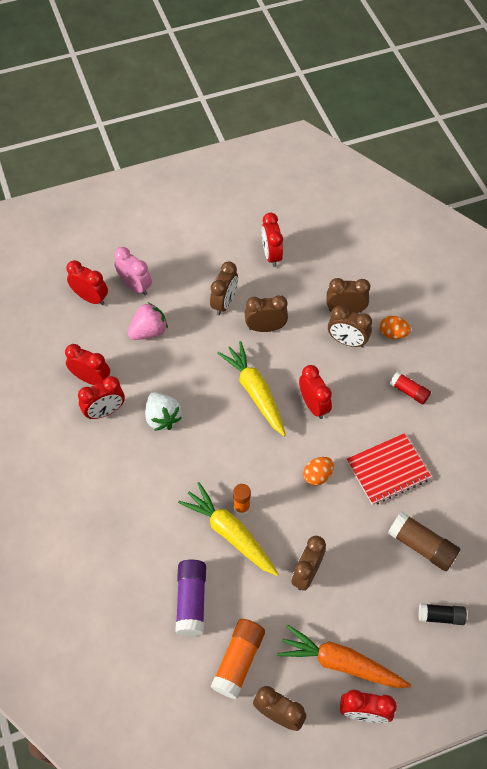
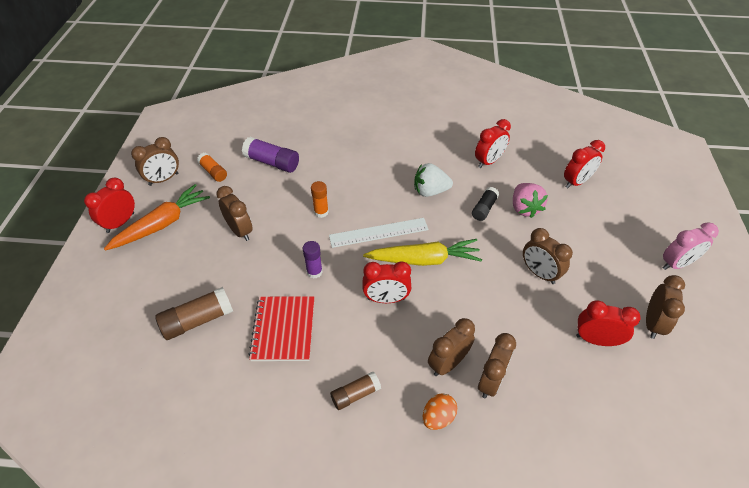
camera: 115 degrees right, 10 degrees down
(105, 411) = (453, 161): red clock -> none
(135, 286) = (582, 214): pink clock -> pink clock (676, 264)
(230, 533) = (305, 198): yellow carrot -> none
(238, 661) = (213, 172): orange glue stick -> orange glue stick, size x0.63
(242, 442) = (378, 232): none -> white ruler
(265, 328) = (495, 296): brown clock -> brown clock (652, 323)
(317, 476) = (314, 272): orange egg -> purple glue stick
(409, 391) = (355, 394): red glue stick -> brown glue stick
(440, 616) = (134, 304): black glue stick -> black glue stick (484, 208)

